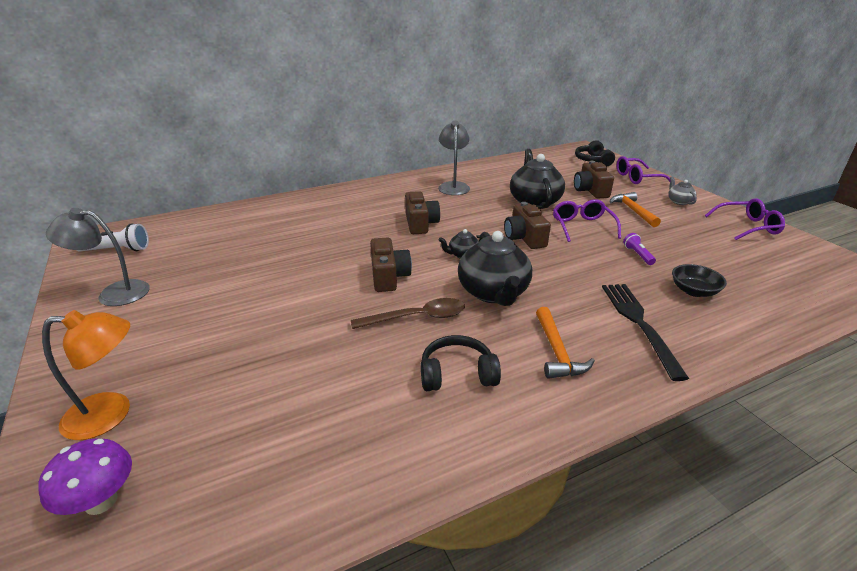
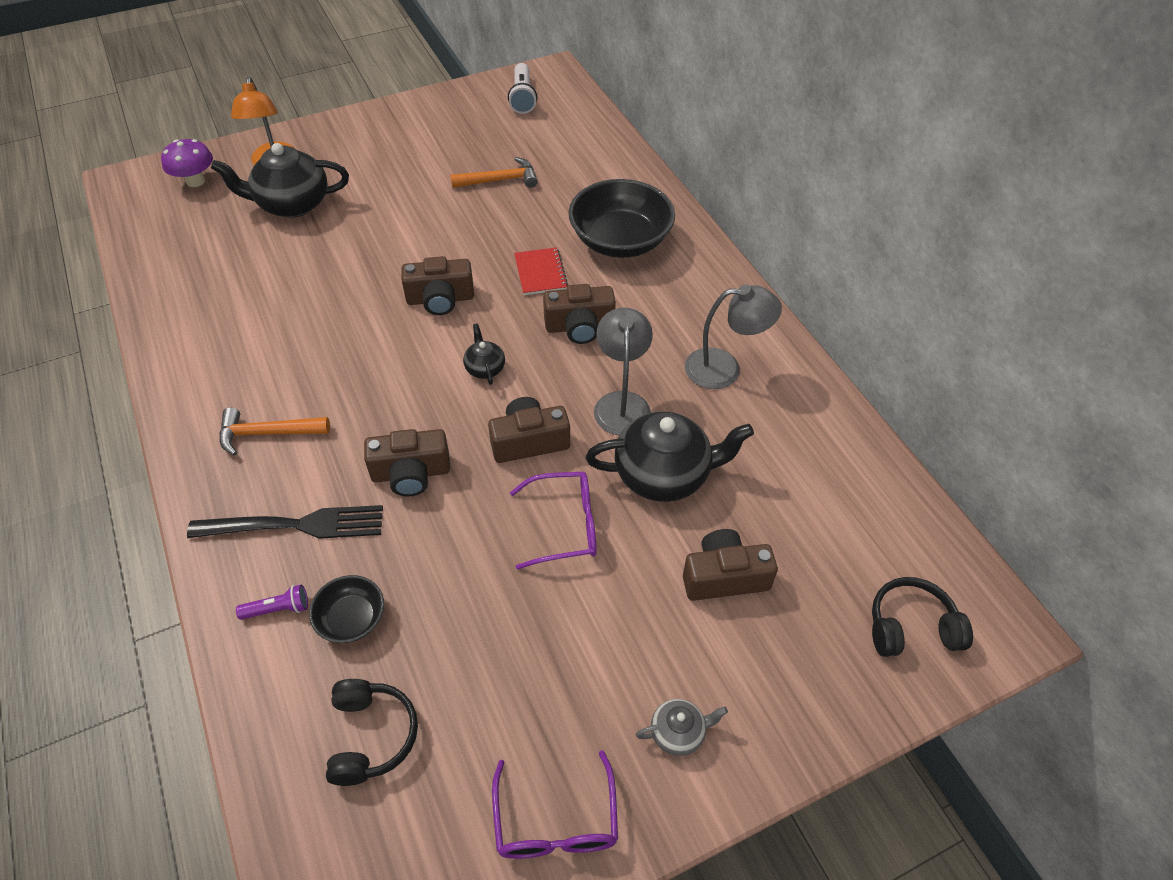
camera: 90 degrees right, 20 degrees up
(114, 293) = (438, 119): grey lamp -> grey lamp (621, 403)
(335, 211) = (620, 241): none -> black bowl
(364, 237) = (540, 273): none -> red notebook
(417, 318) = (353, 323): brown spoon -> none
(457, 374) = (257, 351): black headphones -> black headphones (371, 736)
(493, 293) = (388, 391): black teapot -> black teapot (292, 204)
(568, 278) = (411, 473): none -> brown camera
(633, 211) = (629, 625): orange hammer -> orange hammer (500, 180)
(637, 178) = (810, 691): purple glasses -> none
(637, 255) = (463, 579): purple flashlight -> purple flashlight (278, 609)

